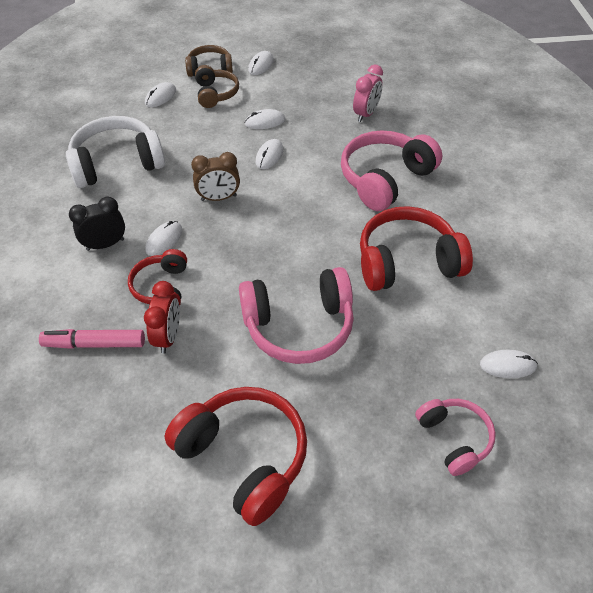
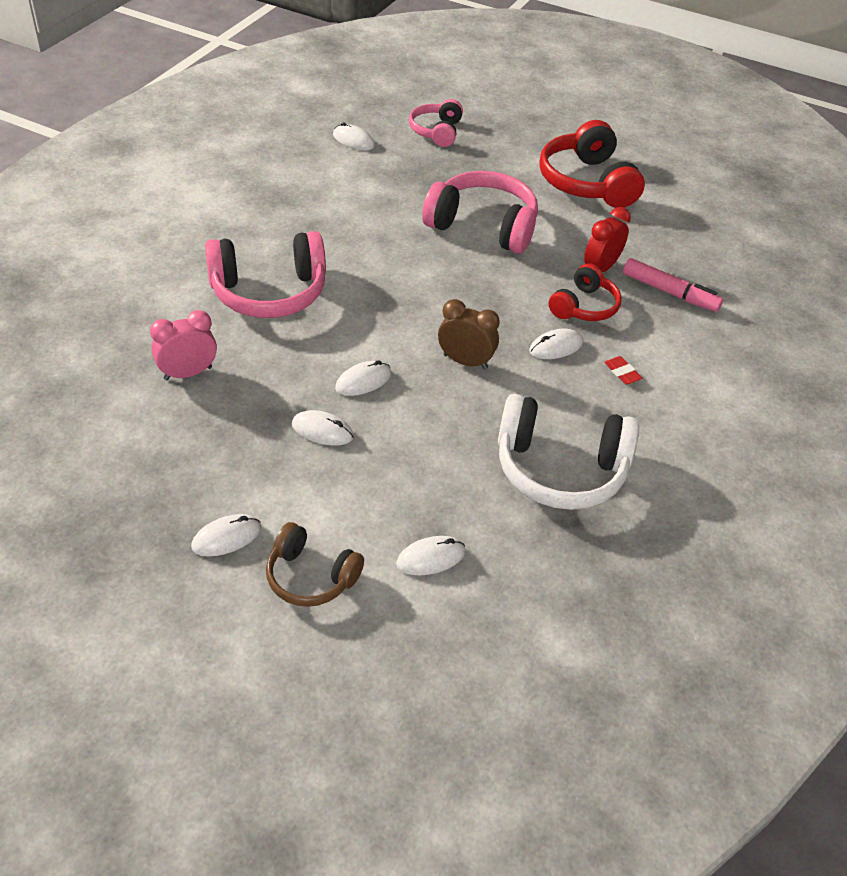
camera: 150 degrees left, 5 degrees down
(105, 244) = (622, 373): black clock -> red eraser
(215, 94) = (345, 517): brown headphones -> none
(407, 262) = (342, 222): red headphones -> none

